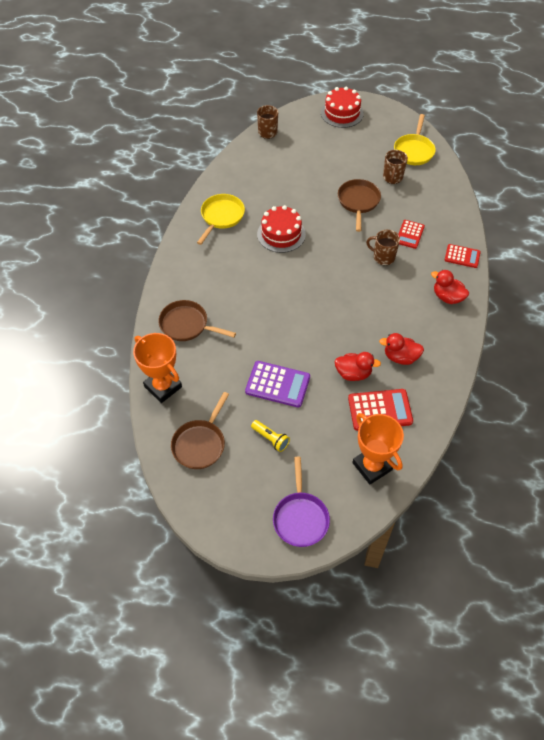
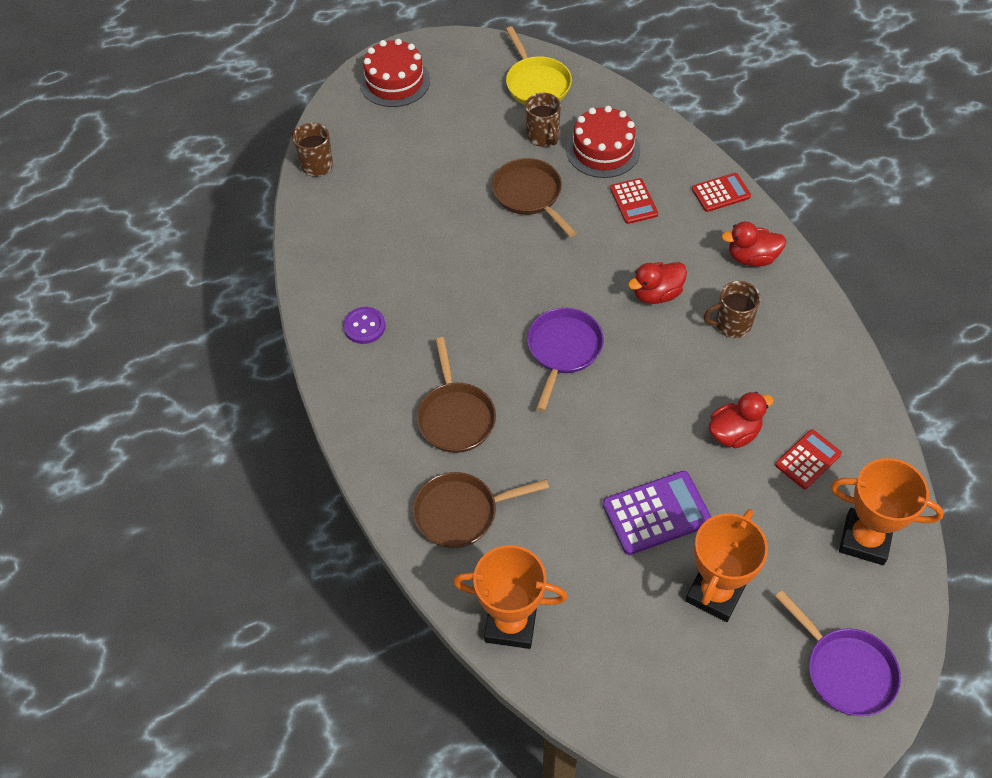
camera: 35 degrees left, 0 degrees up
(200, 443) = (634, 666): brown pan -> brown pan (455, 416)
(221, 217) = (364, 326): yellow pan -> purple button
(270, 439) = (715, 593): yellow flashlight -> orange trophy
(281, 234) = (469, 301): red cake -> red cake (603, 150)
(304, 283) = (563, 350): none -> purple pan
(380, 410) = (807, 459): red calculator -> red calculator, size x0.63
(383, 257) = (628, 252): brown mug -> brown mug (731, 324)
(400, 357) = (769, 373): red duck -> red duck (656, 294)

